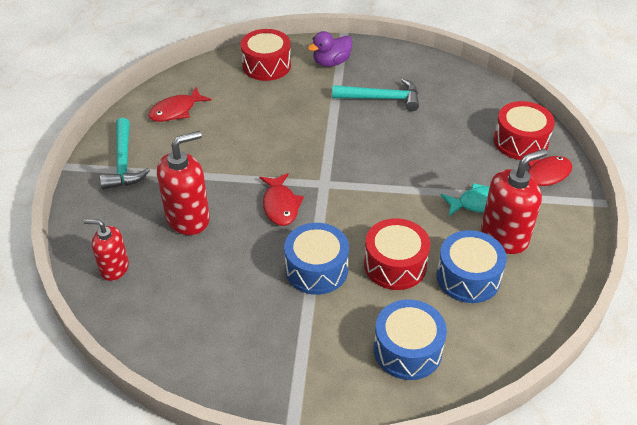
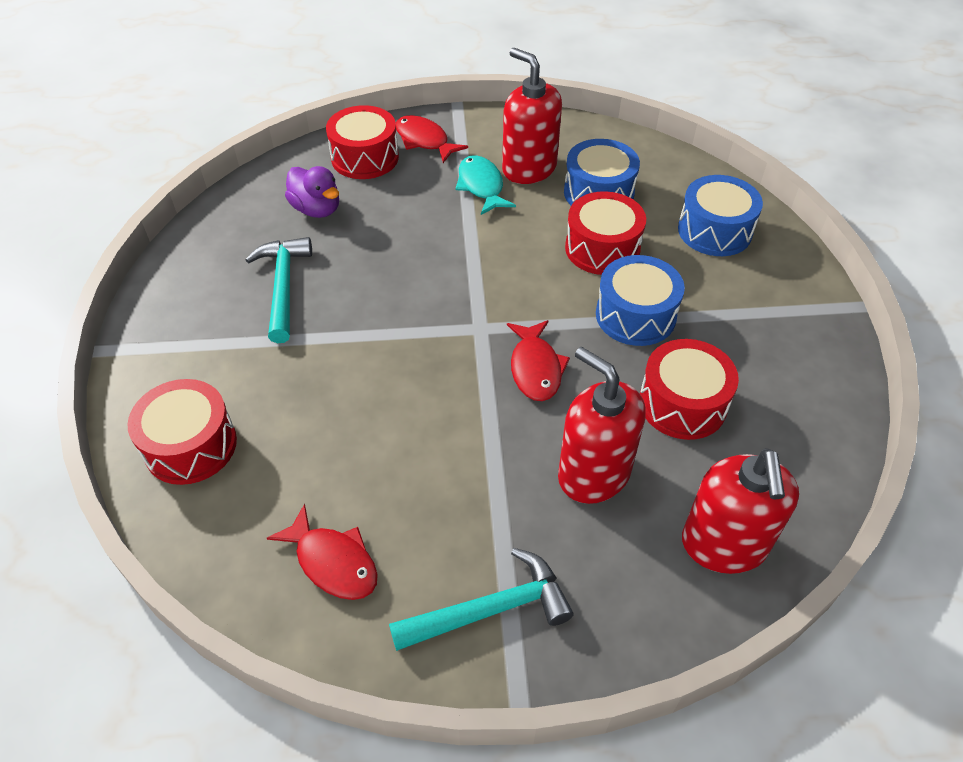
camera: 100 degrees left, 5 degrees up
(114, 268) = (724, 545): red soap dispenser -> red soap dispenser, size x1.60
(226, 276) = (682, 403): none -> red drum
(280, 205) = (535, 368): red fish -> red fish turned 105 degrees clockwise
(331, 62) = (185, 356): purple duck -> purple duck (316, 209)

